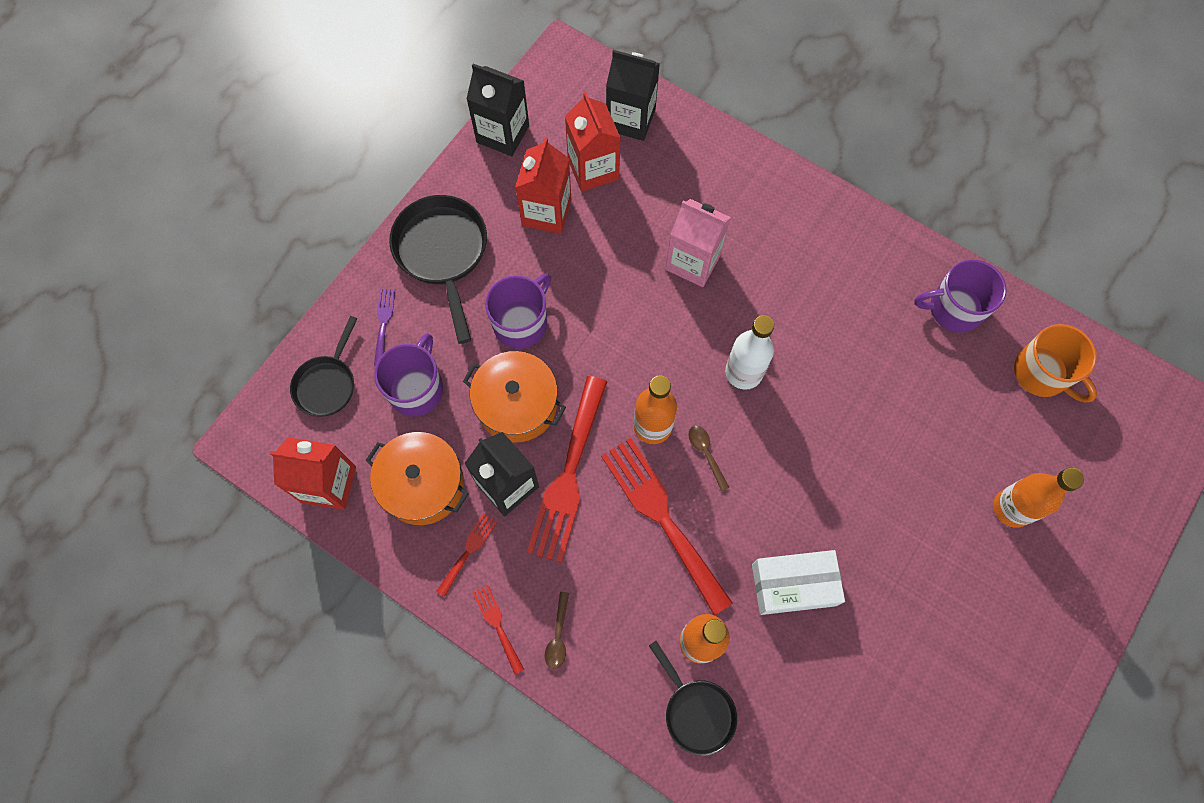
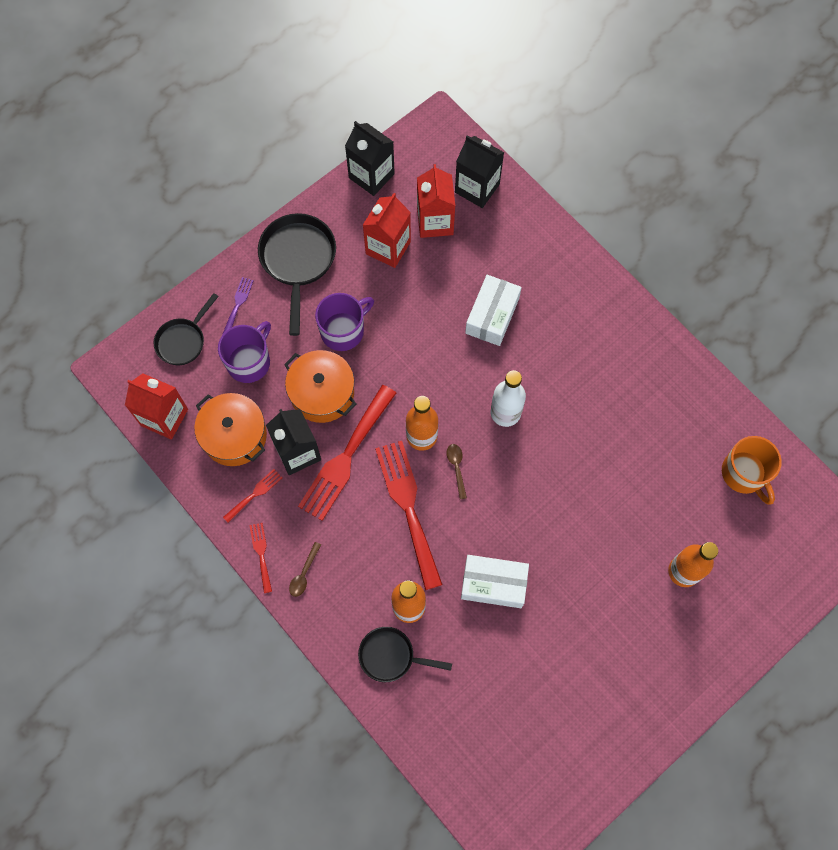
camera: 15 degrees right, 0 degrees up
(693, 262) = (492, 315): pink carton -> white box
(696, 711) = (391, 656): black pan -> black pan turned 120 degrees clockwise
(953, 309) = (690, 405): purple mug -> none

